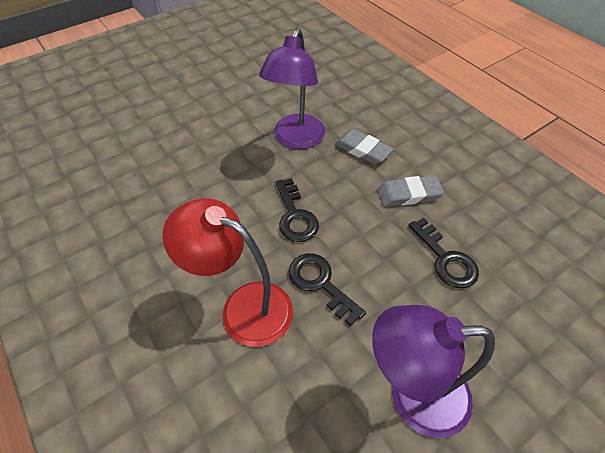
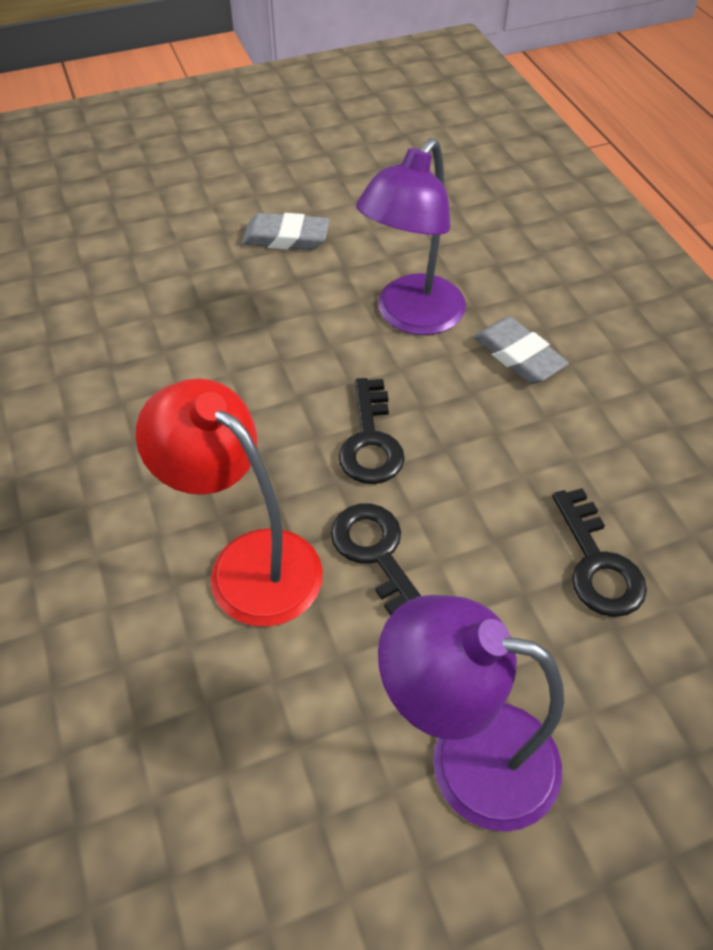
camera: 15 degrees right, 0 degrees up
(408, 194) = (572, 445): grey eraser -> grey eraser (286, 237)

